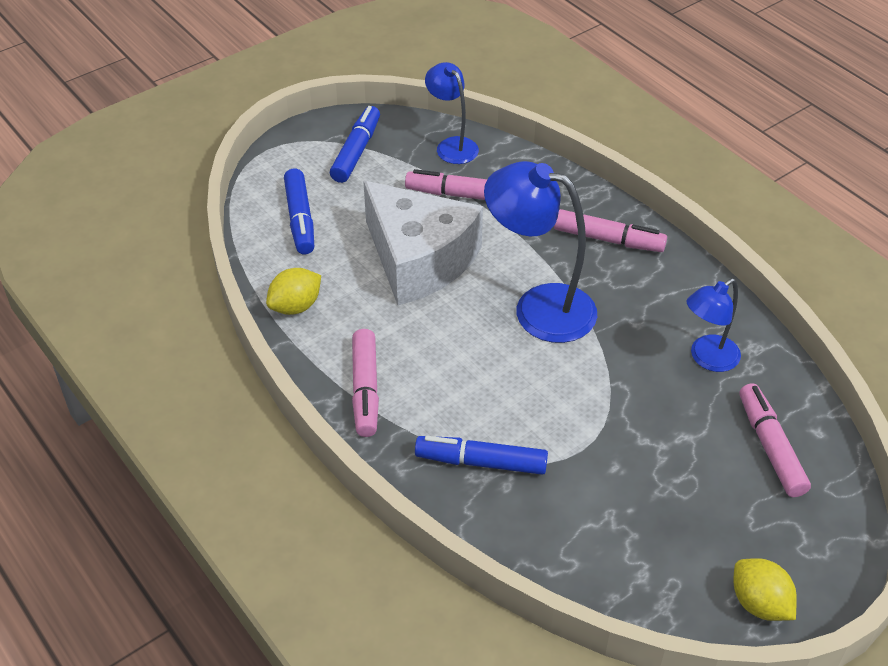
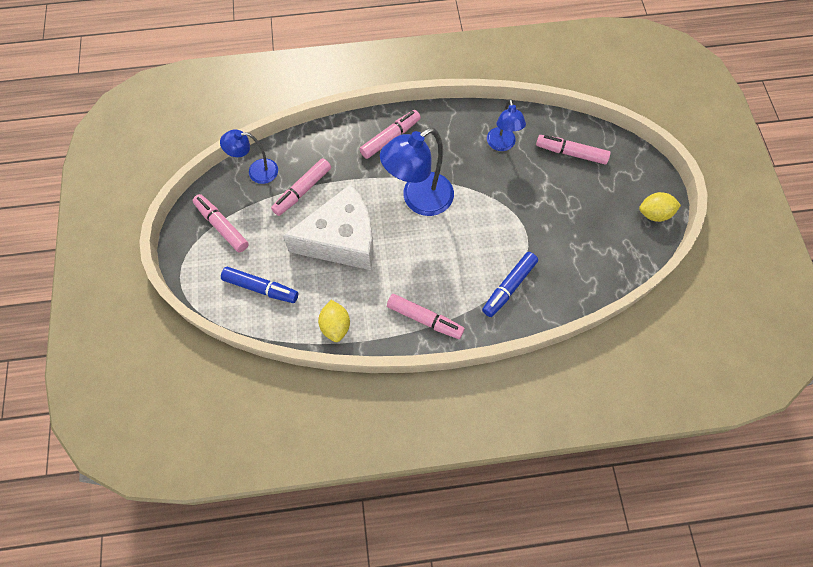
camera: 60 degrees left, 20 degrees up
(356, 151) = (222, 226): blue marker -> pink marker

